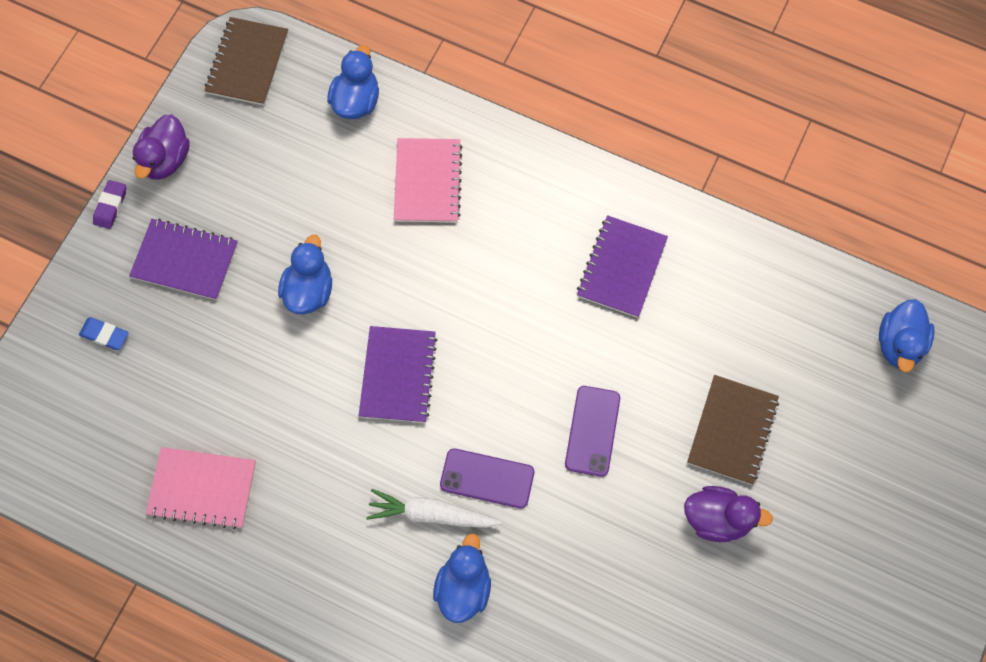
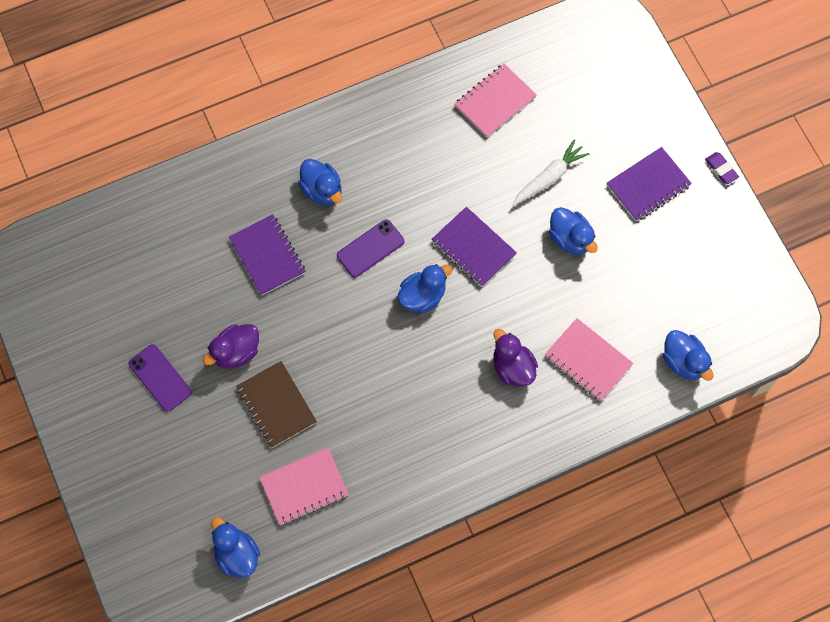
camera: 130 degrees right, 0 degrees up
(104, 335) = (634, 112): blue eraser -> none
(166, 159) = (730, 221): purple duck -> purple duck (512, 367)
(247, 63) = (766, 316): brown notebook -> none
(431, 514) = (376, 204): white carrot -> white carrot (549, 177)
(494, 383) = (422, 296): none -> blue duck
(592, 431) = (346, 327): purple phone -> purple phone (160, 378)
(621, 268) = (431, 429): purple notebook -> purple notebook (267, 256)
(782, 336) = (304, 487): none -> pink notebook

